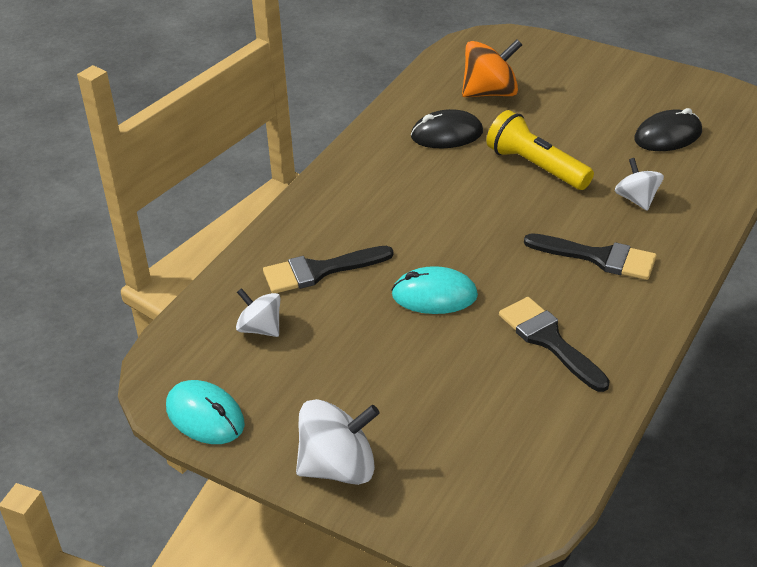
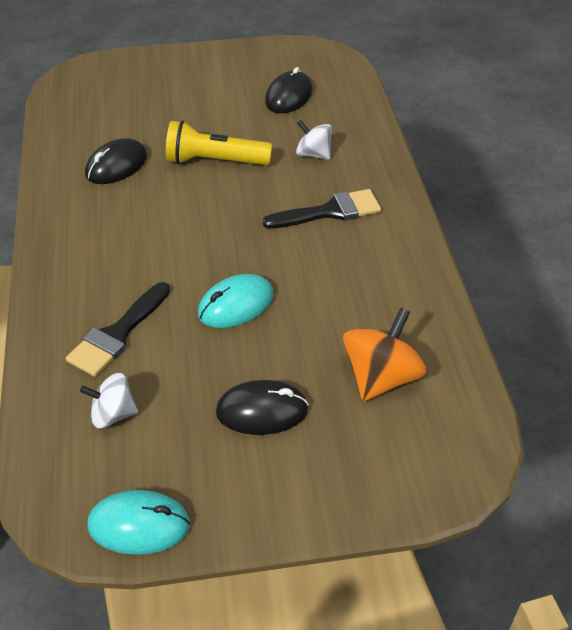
camera: 40 degrees left, 5 degrees up
(338, 467) = (300, 496): white spinning top -> none
(373, 388) = (262, 411): none -> black mouse
(490, 93) = (120, 116): orange spinning top -> orange spinning top (381, 377)
(549, 340) = (357, 295): black brush -> none

